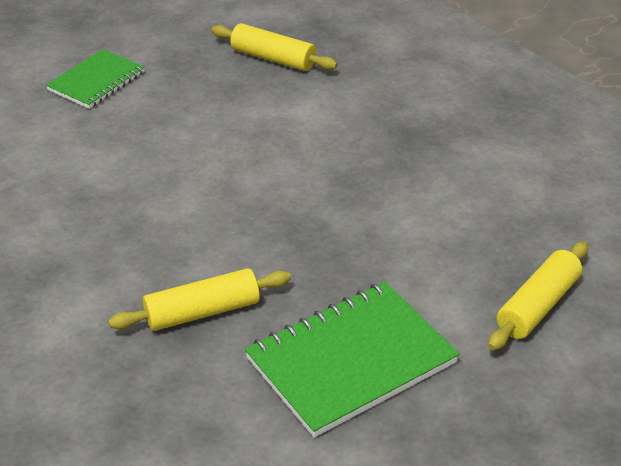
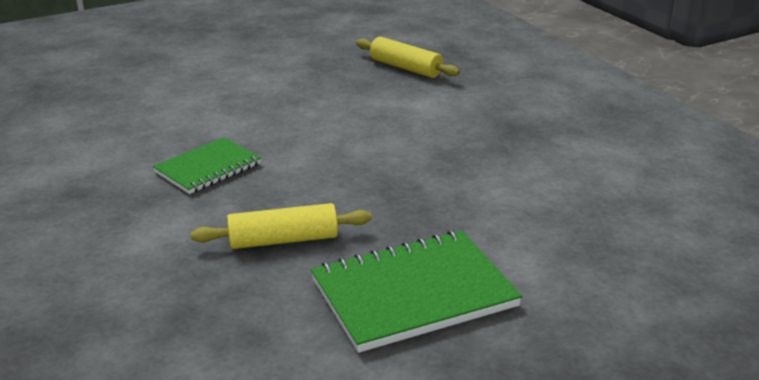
camera: 10 degrees right, 10 degrees down
(96, 81) = (249, 72): green notebook -> green notebook (208, 168)
(538, 306) = (613, 269): yellow rolling pin -> none

